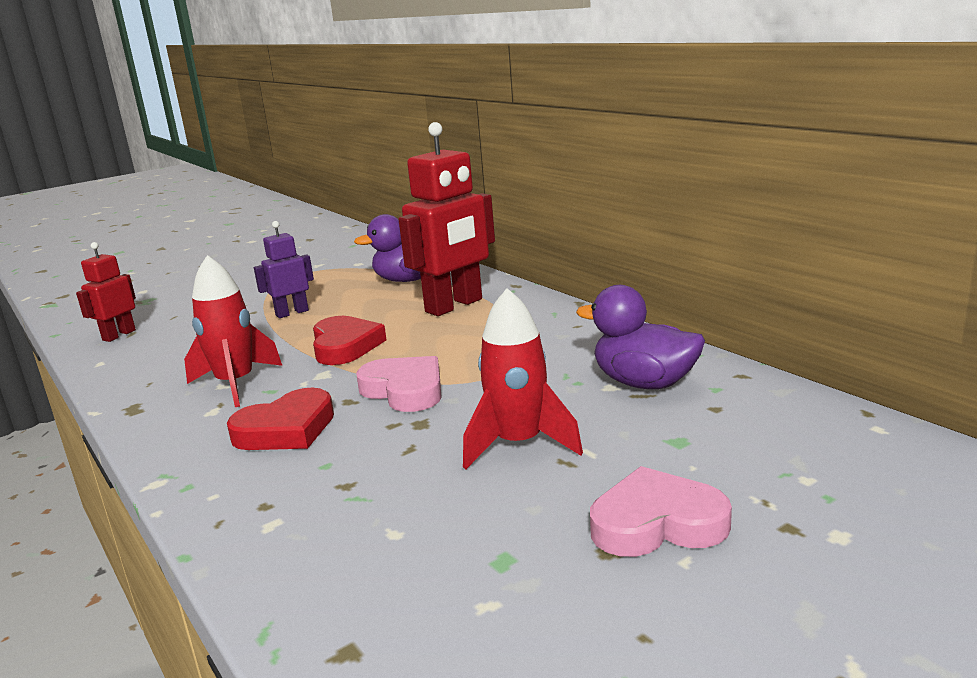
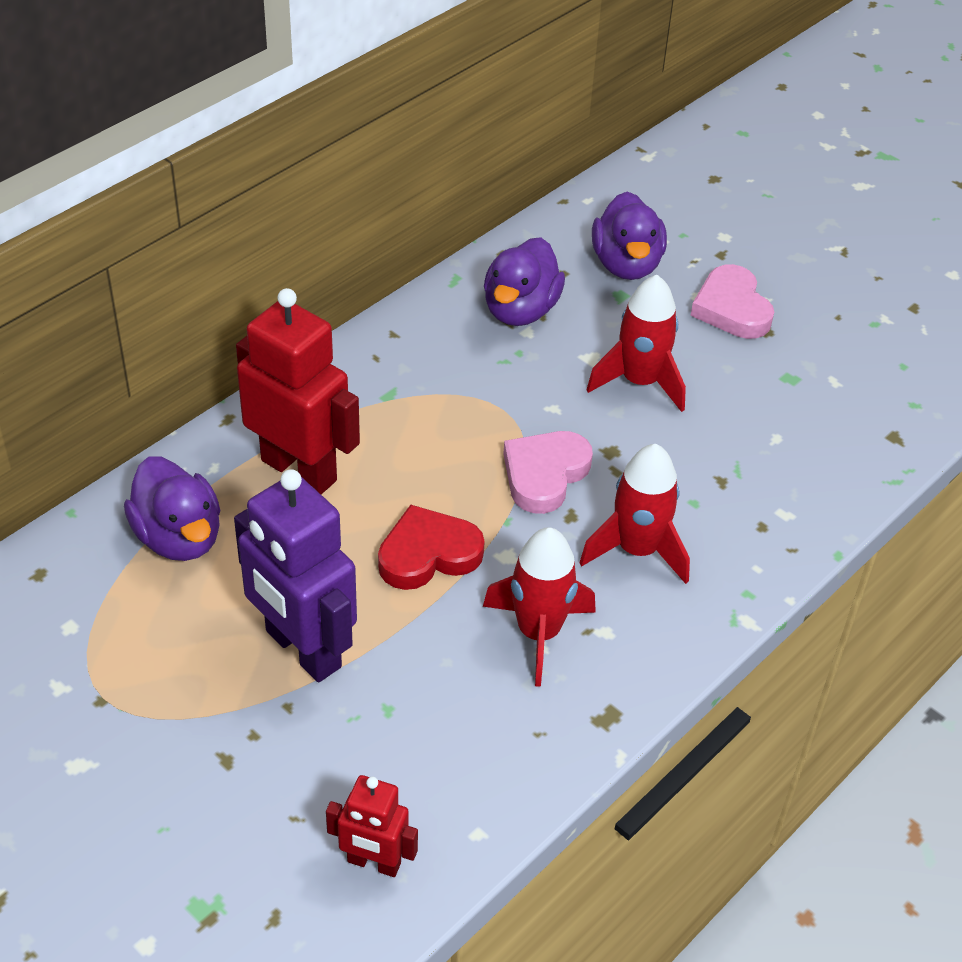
camera: 105 degrees left, 25 degrees up
(286, 429) = (637, 550): red heart -> red rocket
(292, 313) = (302, 649): purple robot -> purple robot, size x1.86
(741, 447) = (626, 264): none -> purple duck

